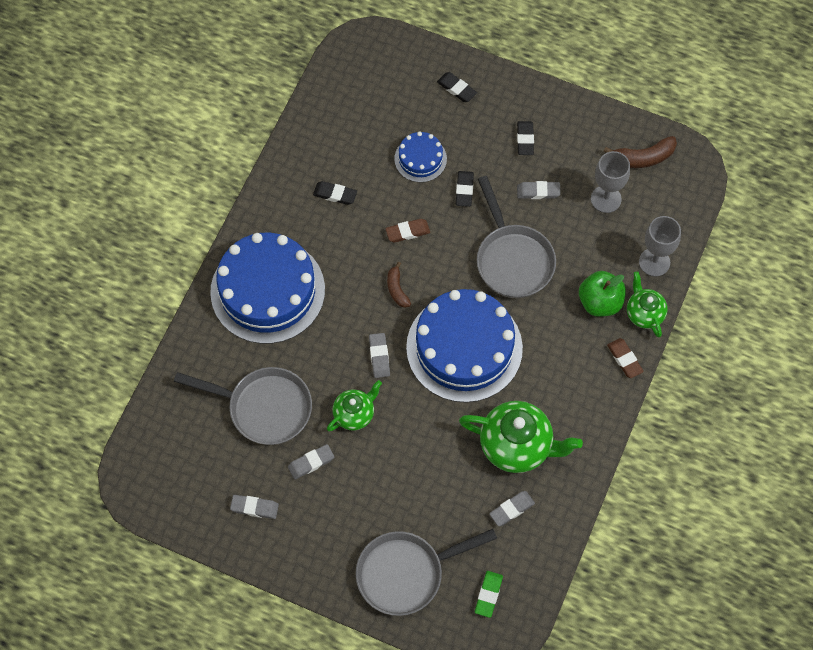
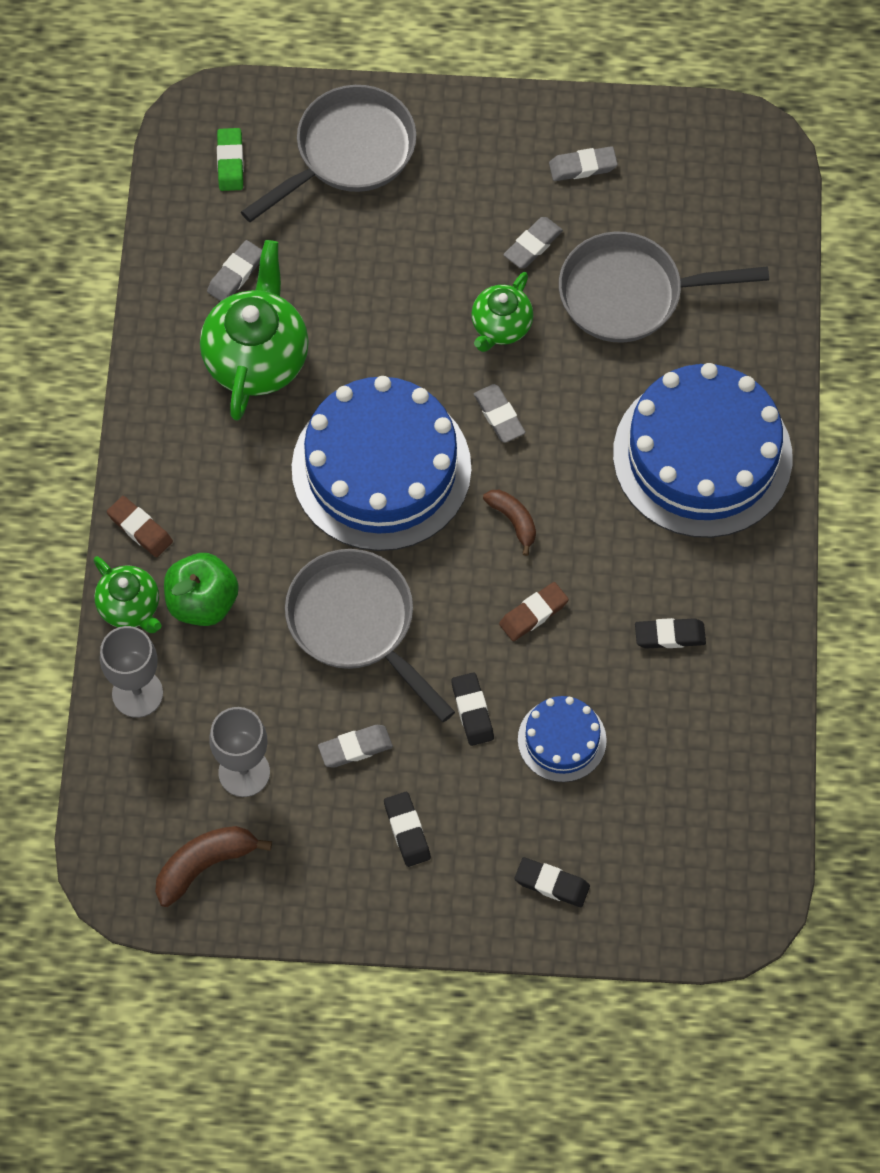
camera: 160 degrees right, 0 degrees up
(517, 446) = (257, 358): green teapot -> green teapot turned 105 degrees clockwise

